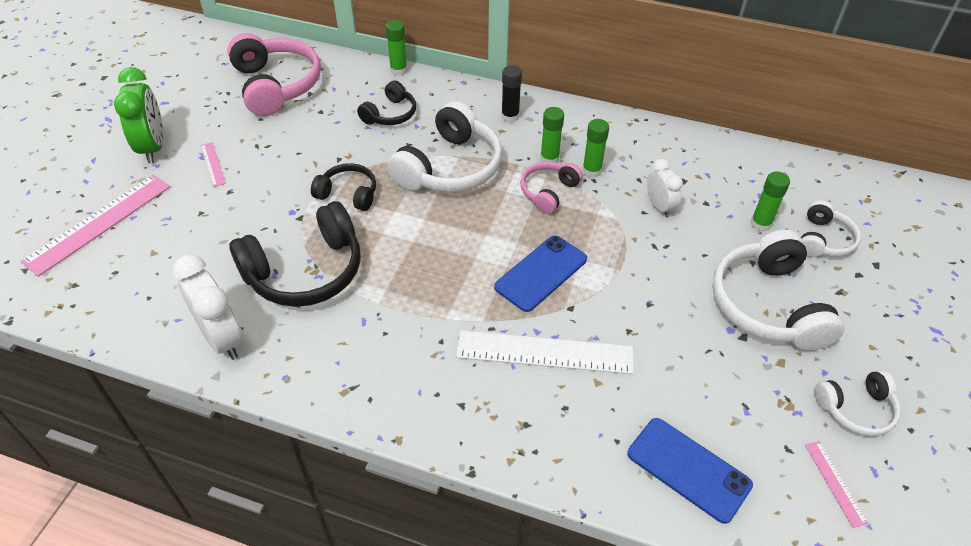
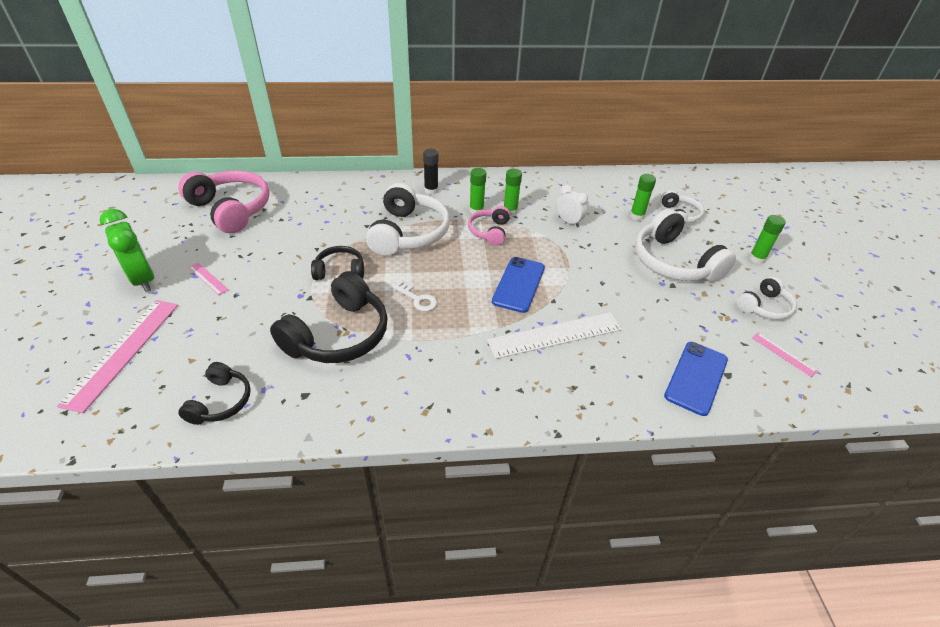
camera: 25 degrees left, 5 degrees down
(222, 338) = (296, 406): white clock -> none
(390, 114) = (339, 208): black headphones -> black headphones (221, 402)
(398, 70) = (327, 178): green glue stick -> green glue stick (757, 258)
(412, 255) = (418, 299): none -> white key
(688, 469) = (696, 378): blue phone -> blue phone turned 75 degrees counterclockwise

